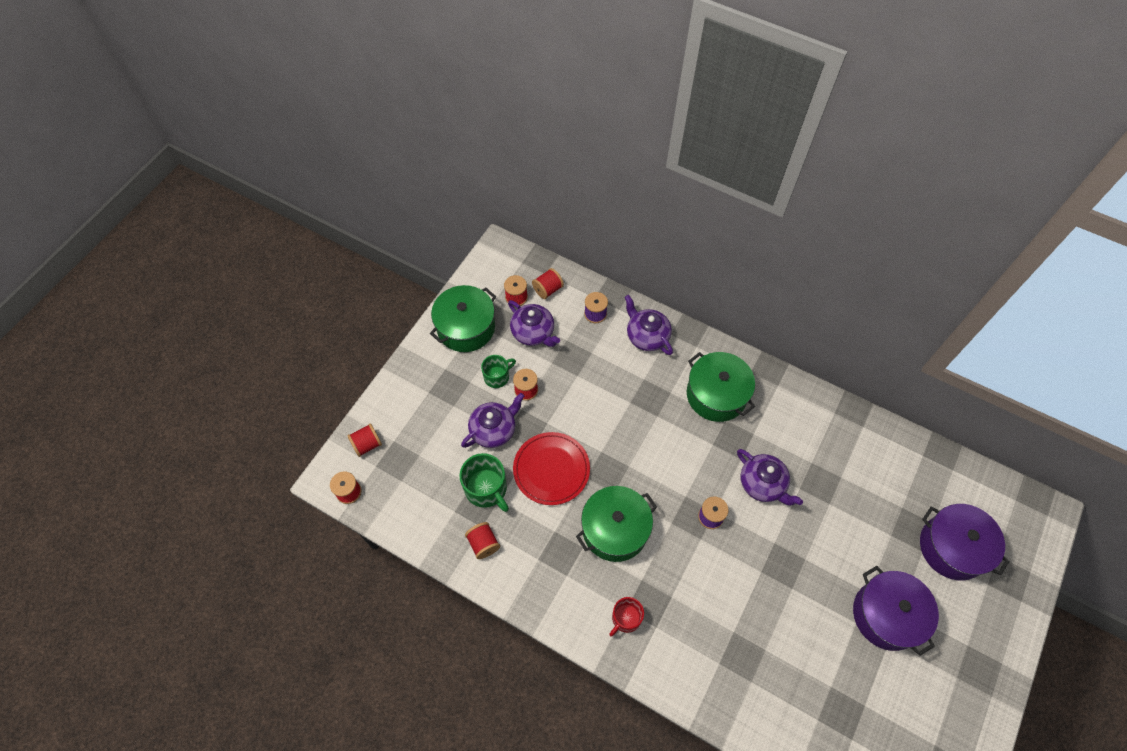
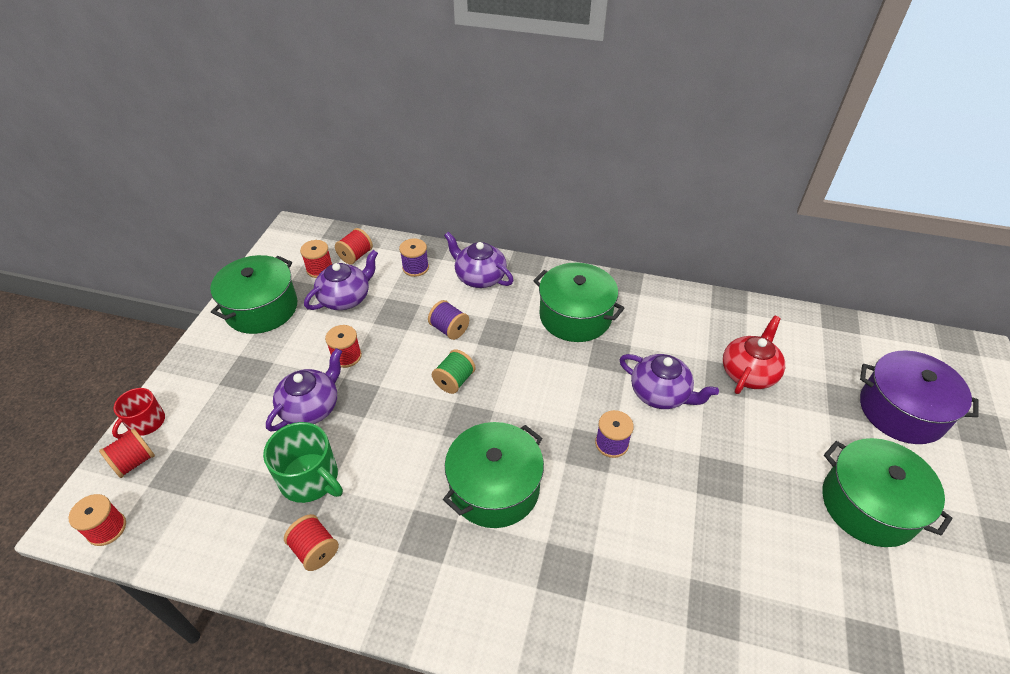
camera: 15 degrees left, 15 degrees down
(497, 376) = (307, 350): green mug -> none
(533, 332) = (346, 298): purple teapot -> purple teapot turned 75 degrees counterclockwise
(551, 469) = (395, 436): red plate -> none
(604, 432) = (454, 381): none -> green spool
(610, 383) = (449, 329): none -> purple spool
(625, 618) = (539, 600): red mug -> red mug (146, 423)
(841, 483) = (749, 372): none -> red teapot
(886, 615) = (868, 505): purple pot -> green pot

